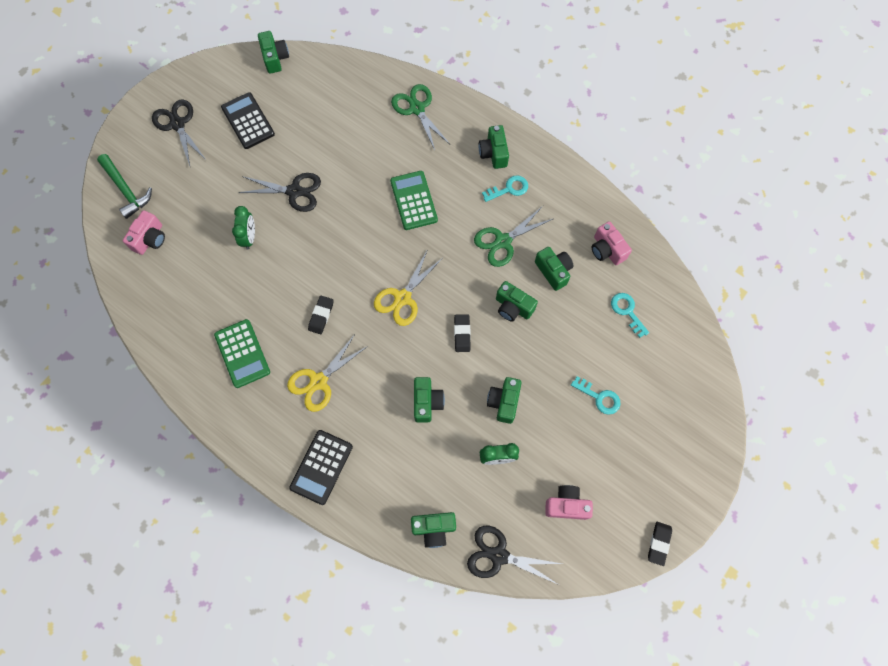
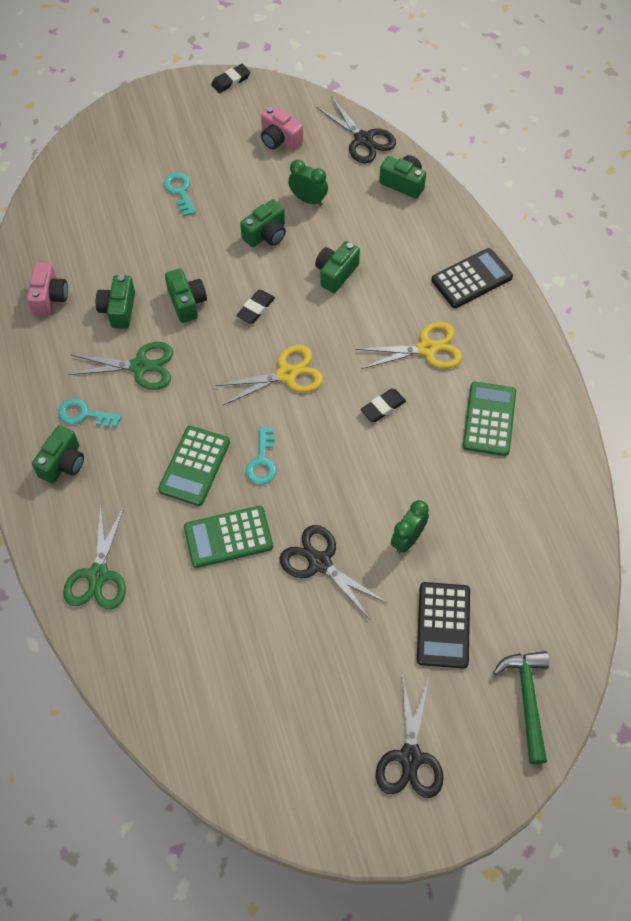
camera: 145 degrees left, 10 degrees down
(150, 239) = (527, 611): pink camera -> none
(248, 121) = (315, 699): black calculator -> black calculator (443, 625)
(275, 58) = (216, 777): green camera -> none
(359, 172) = (228, 537): none -> green calculator
(627, 311) = (87, 237): turquoise key -> turquoise key (262, 461)

